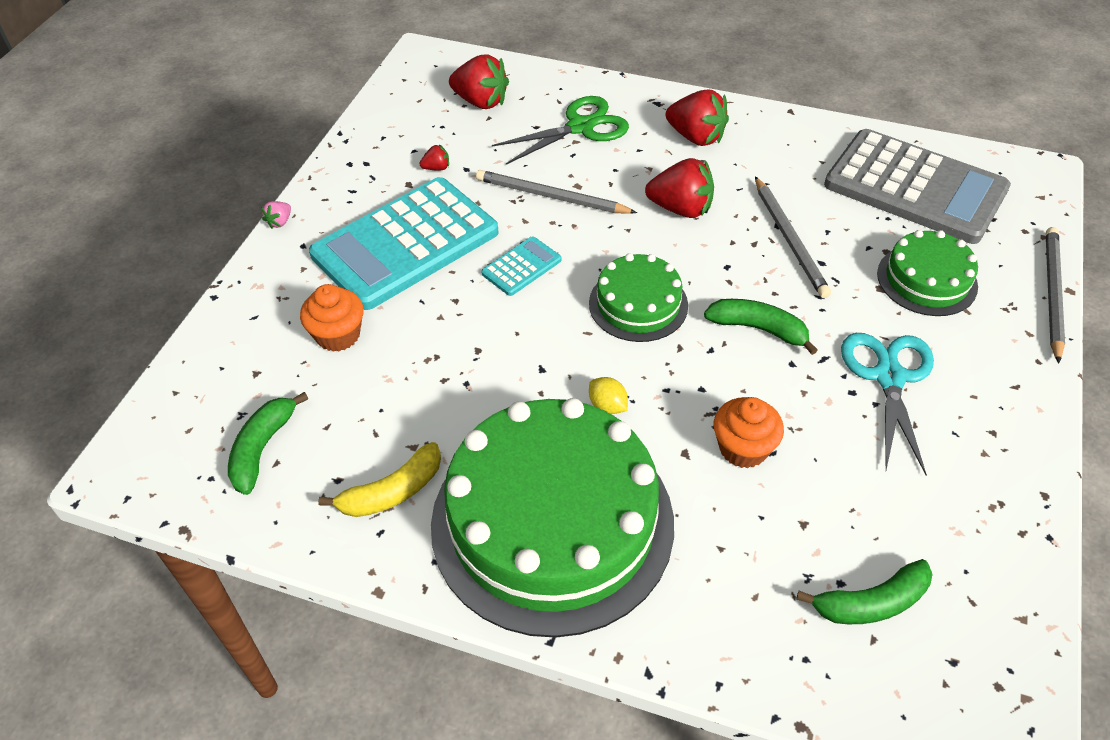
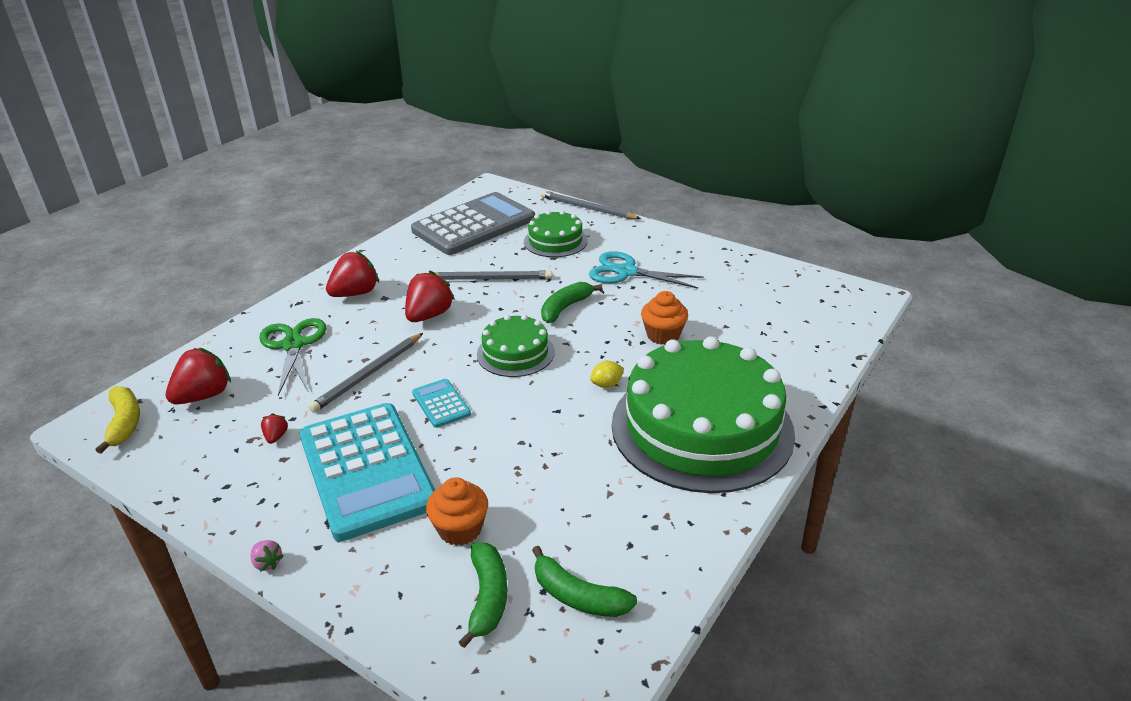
camera: 75 degrees left, 15 degrees down
(392, 492) = (652, 510): yellow banana -> yellow banana (124, 423)
(871, 603) = (783, 316): green banana -> green banana (487, 597)

